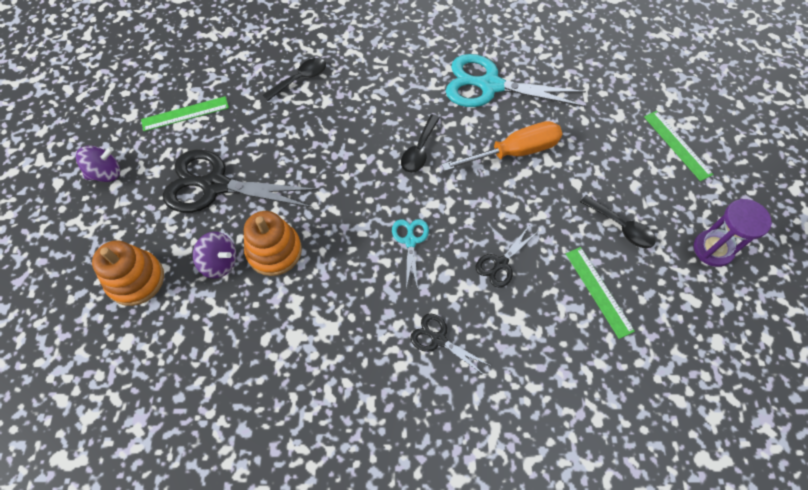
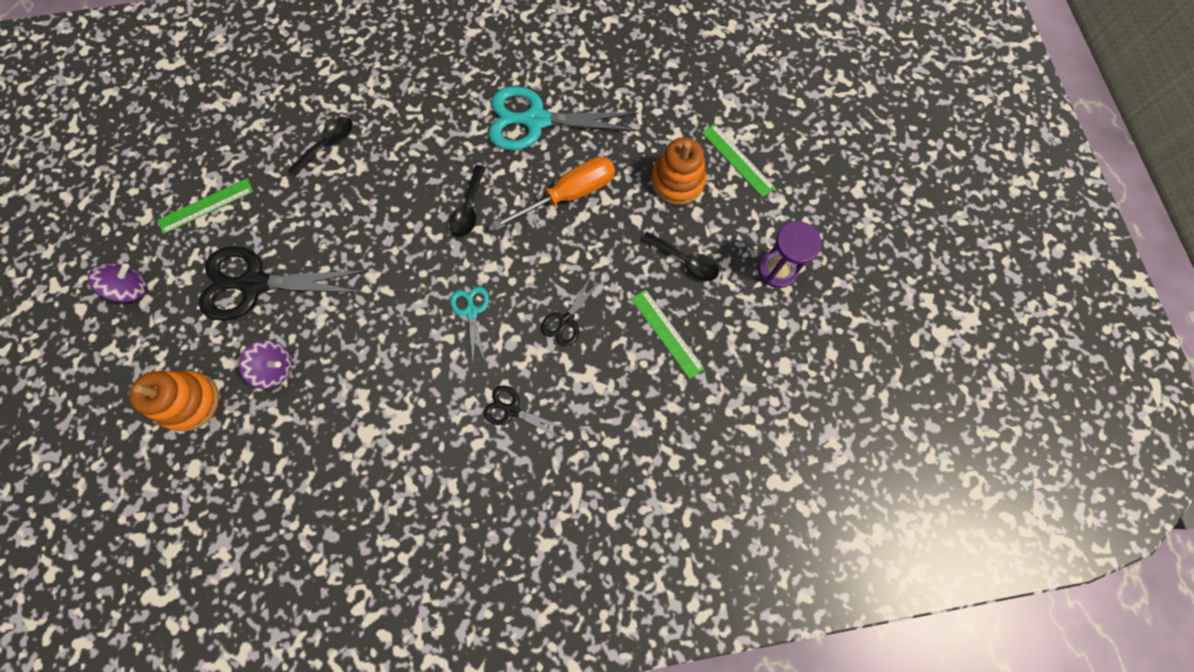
camera: 10 degrees left, 10 degrees up
(274, 251) = (331, 346): orange stacking toy -> orange stacking toy (677, 181)

